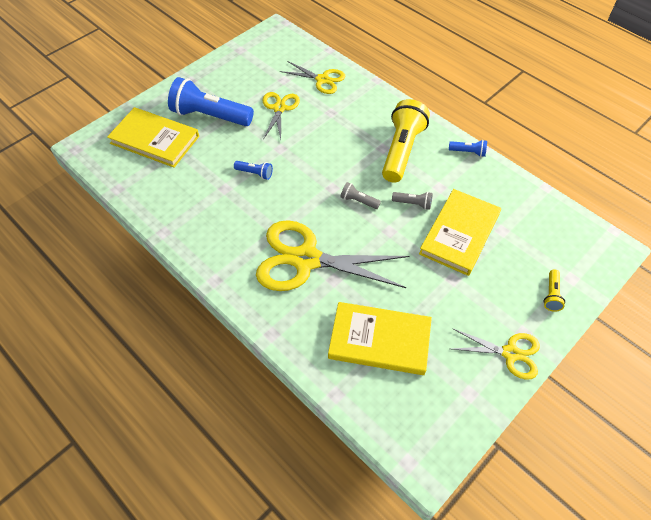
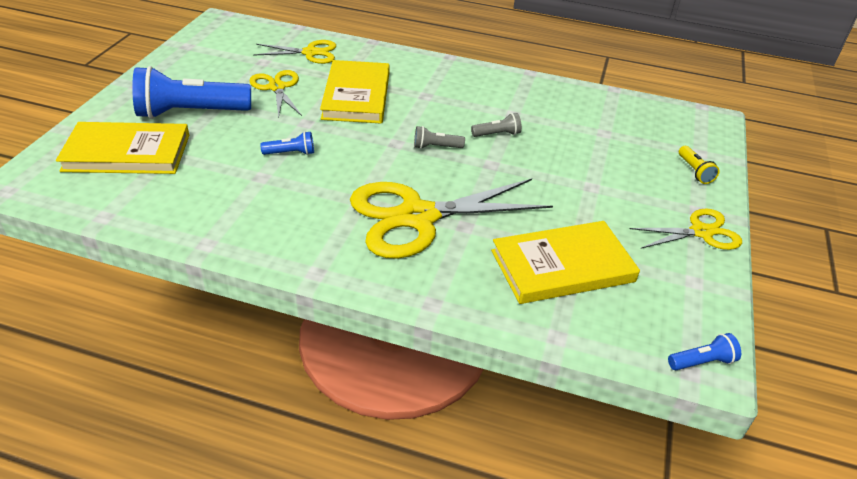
camera: 30 degrees left, 15 degrees down
(401, 150) = (448, 93): yellow flashlight -> none
(459, 234) = (565, 147): yellow book -> yellow book (356, 96)
(468, 152) = (517, 79): blue flashlight -> blue flashlight (702, 362)

